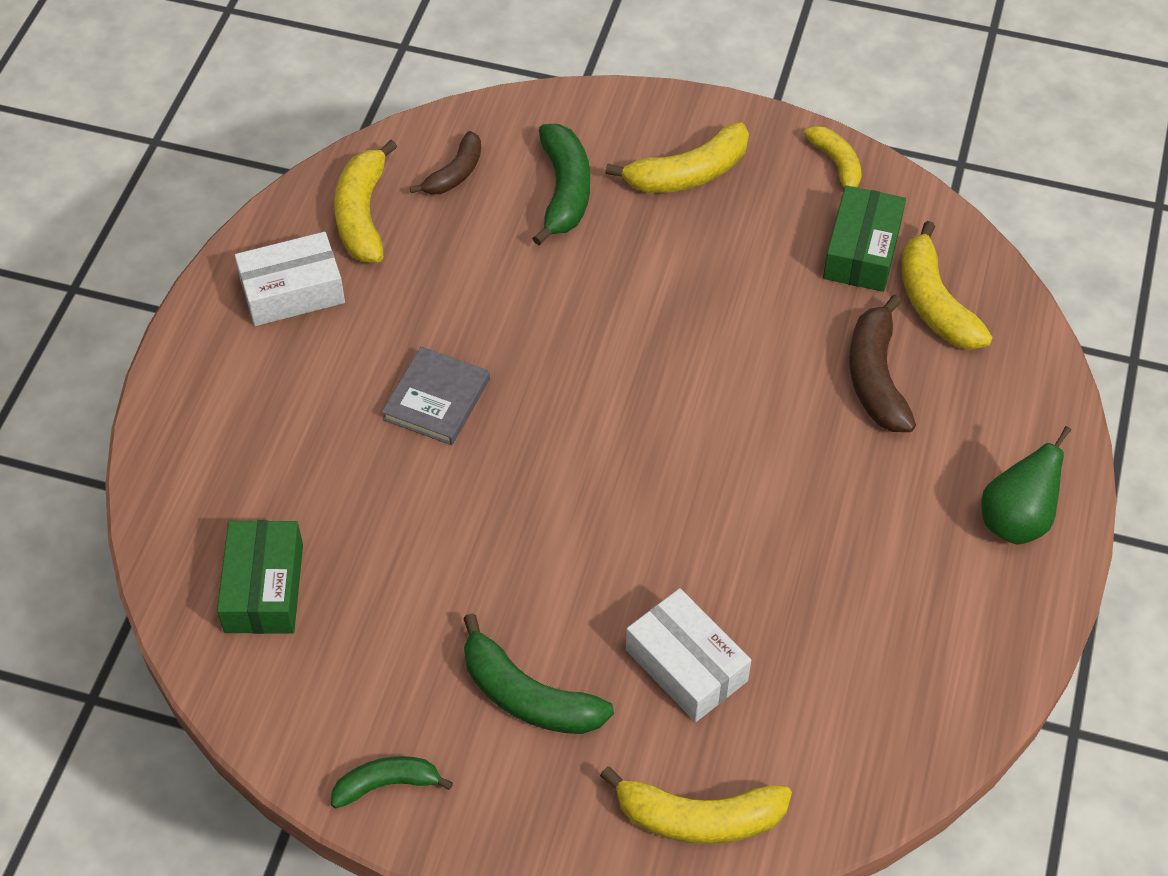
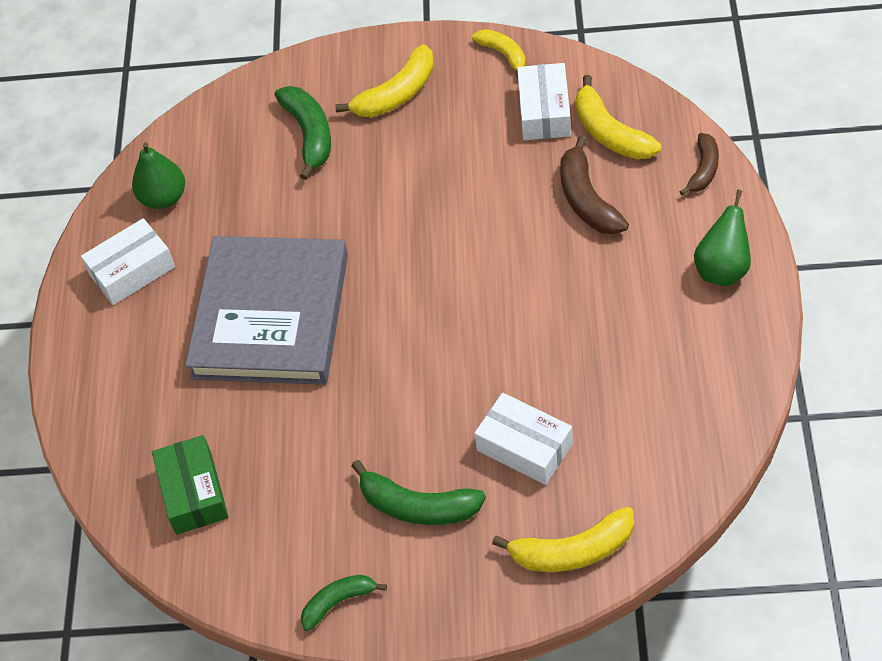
camera: 10 degrees left, 0 degrees up
(362, 214) = (163, 198): yellow banana -> green pear
(436, 399) = (271, 315): grey book -> grey book, size x2.28
(455, 173) = (222, 146): brown banana -> brown banana (703, 169)
(862, 251) = (544, 111): green box -> white box

